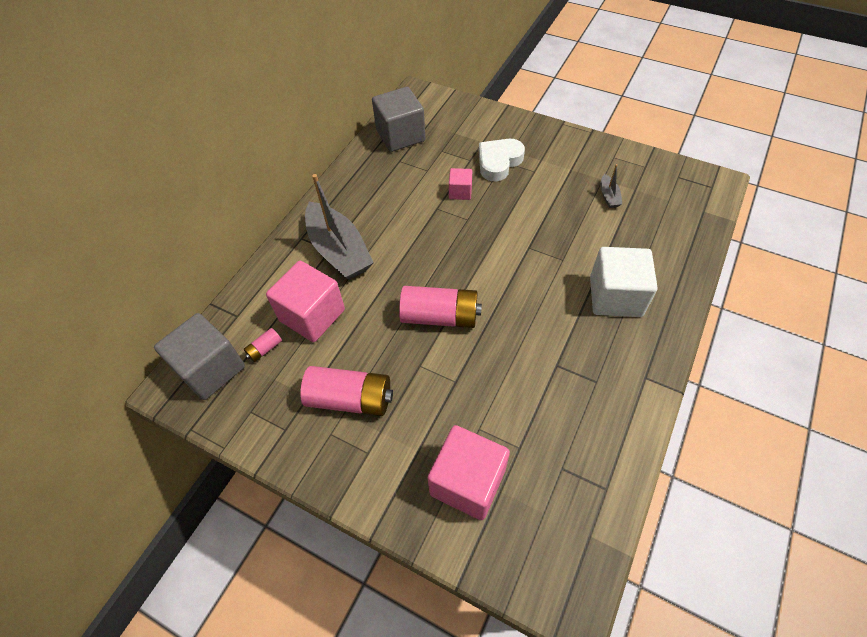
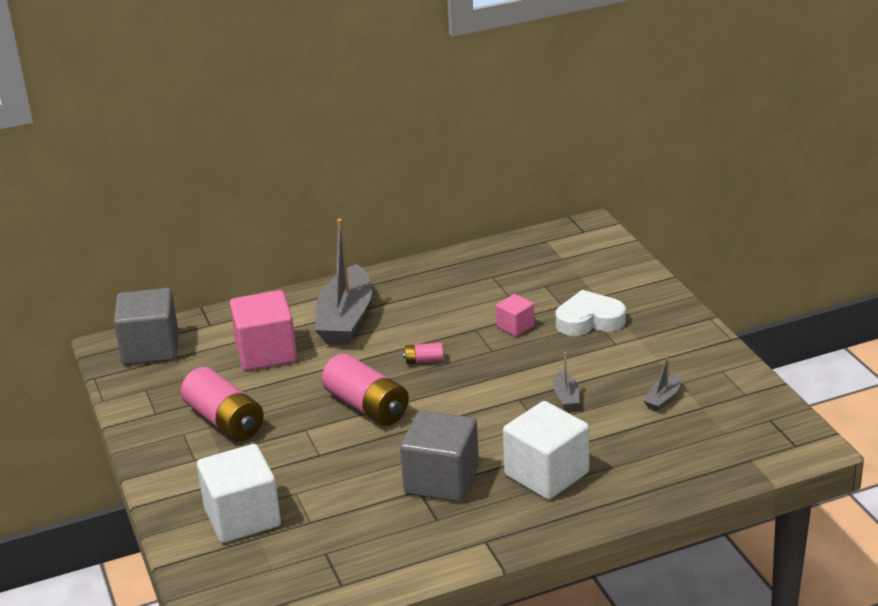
camera: 40 degrees right, 25 degrees down
(265, 349) = (203, 356): pink battery -> pink battery (424, 360)
(400, 135) = (522, 256): grey cube -> grey cube (441, 480)
(467, 481) = (242, 517): pink cube -> white cube
(555, 228) = (566, 397): none -> grey boat

